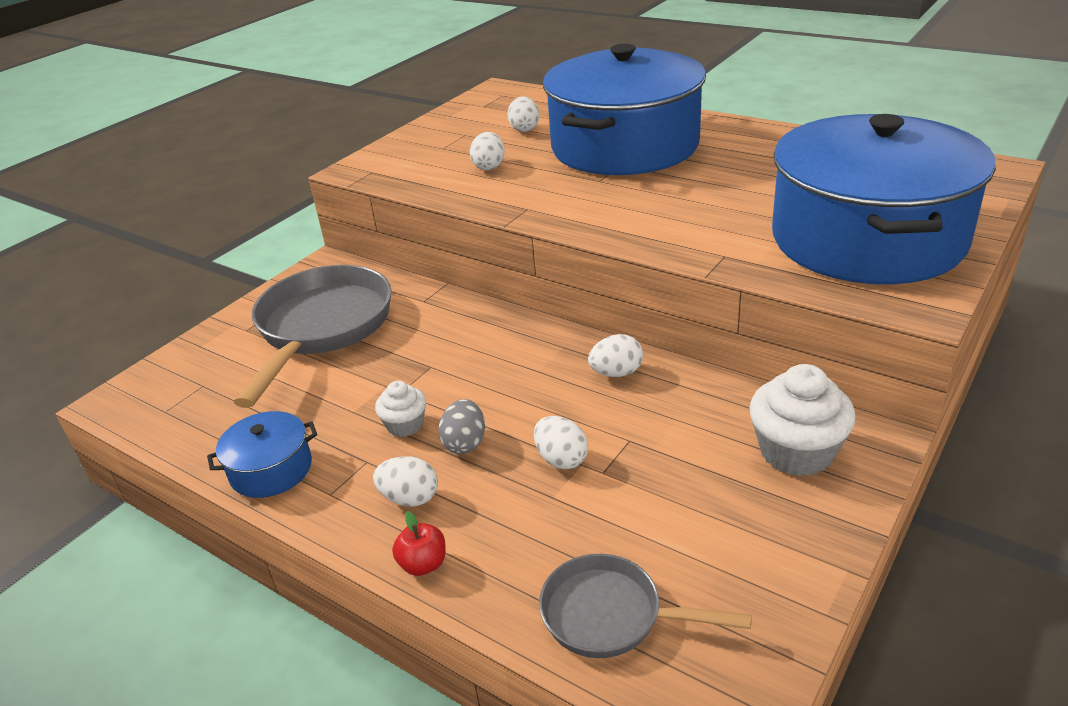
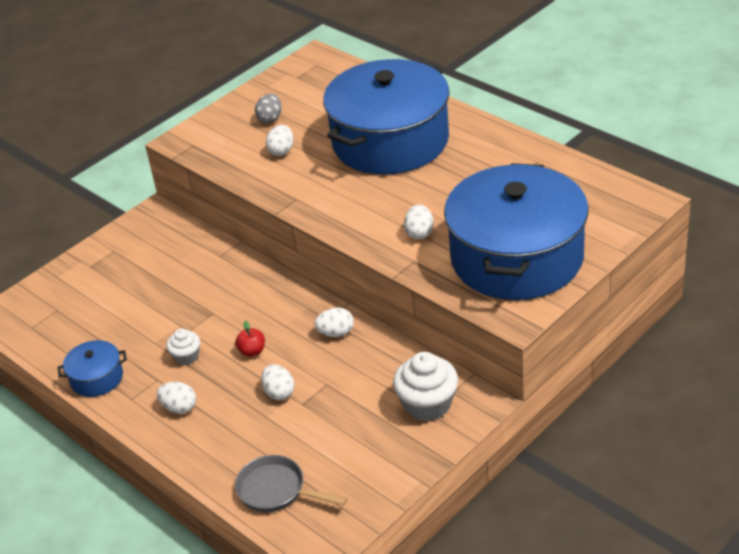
camera: 10 degrees right, 5 degrees up
(322, 328) = (143, 272): grey pan -> none
(423, 564) = (179, 449): red apple -> red apple (252, 351)
(465, 443) = (222, 374): grey egg -> grey egg (270, 119)
(524, 129) = (321, 110): white egg -> white egg (419, 233)

